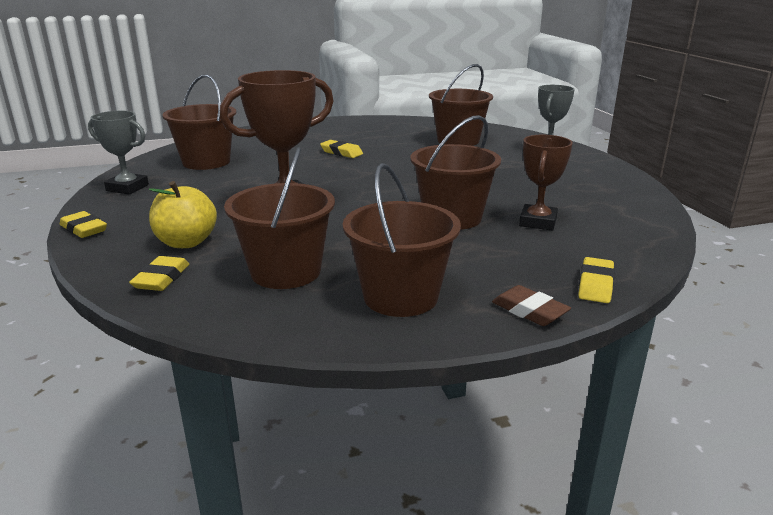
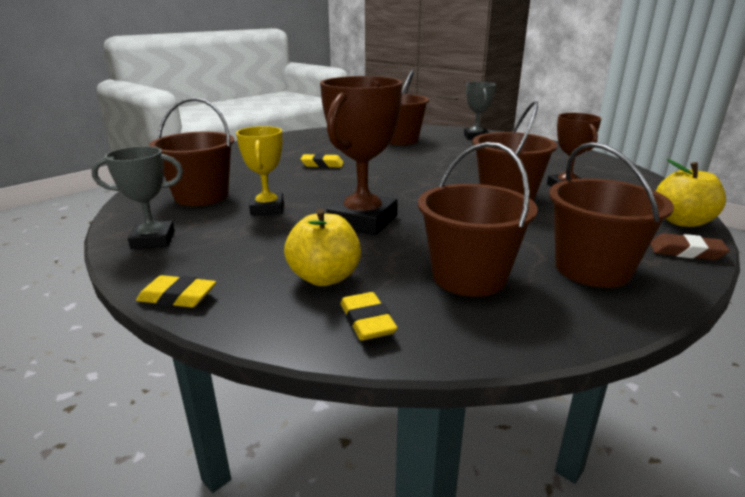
camera: 30 degrees left, 0 degrees up
(235, 182) = (267, 208): none -> yellow trophy
(595, 285) = (682, 221): yellow eraser -> yellow apple

